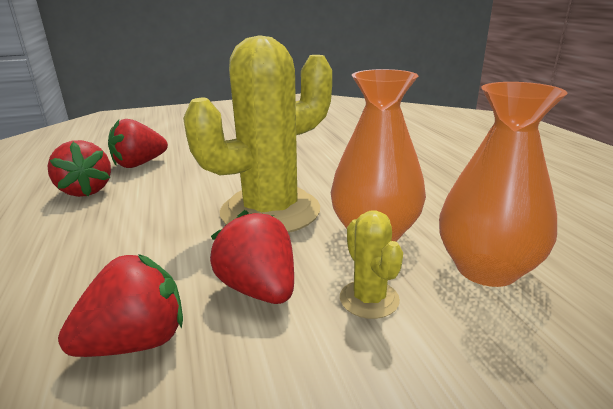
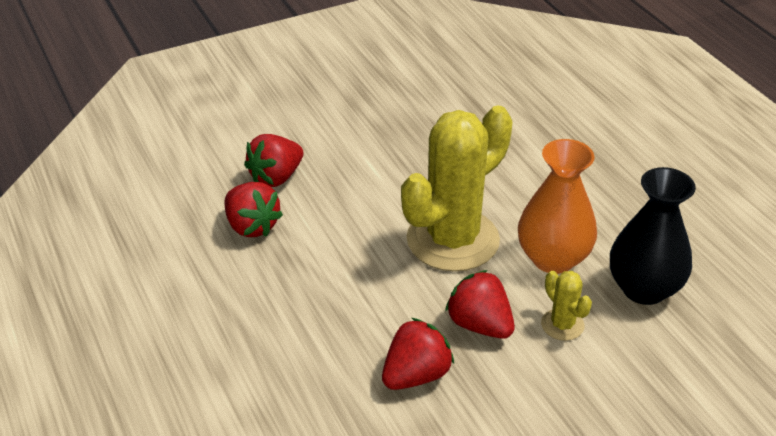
camera: 10 degrees left, 15 degrees up
(486, 269) = (644, 288): orange vase -> black vase

